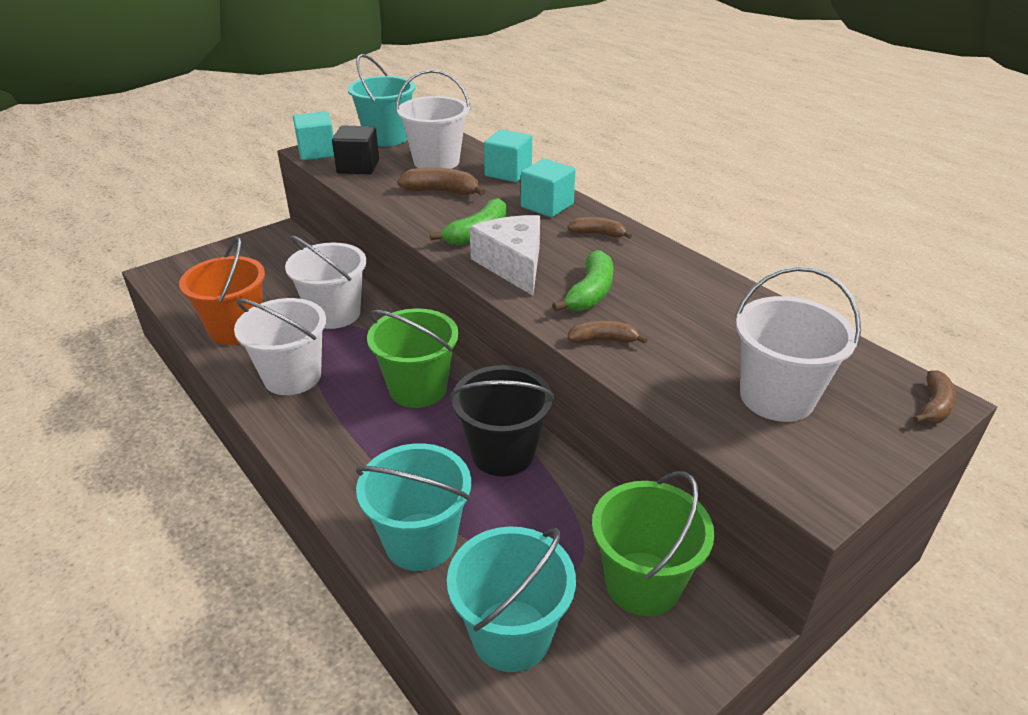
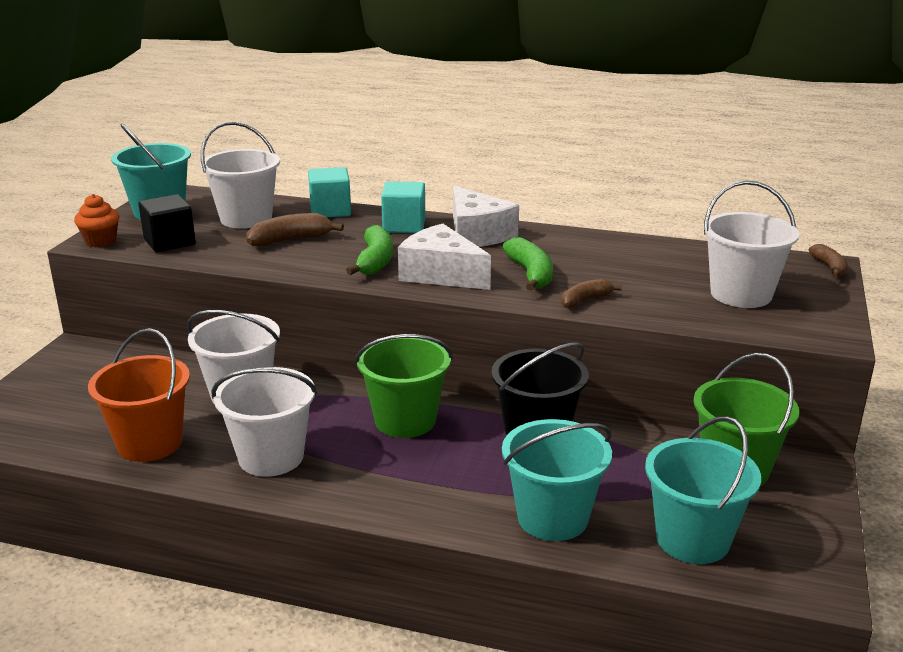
camera: 35 degrees left, 10 degrees down
(317, 152) = (101, 241): turquoise cube -> orange cupcake
(598, 234) = (477, 234): brown banana -> white cheese

